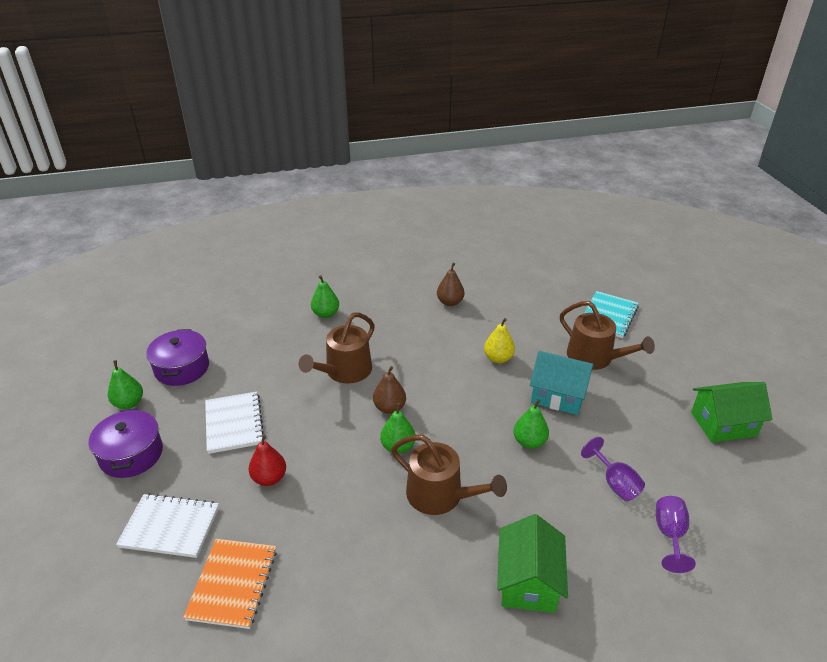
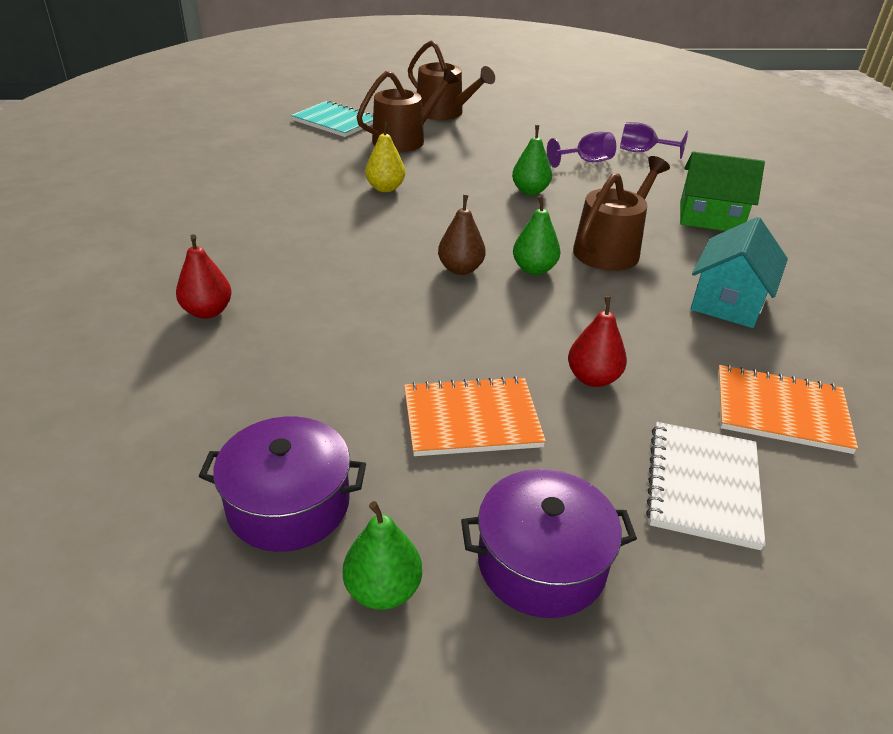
camera: 85 degrees left, 0 degrees up
(234, 423) = (471, 419): white notebook -> orange notebook
(326, 314) = (207, 311): green pear -> red pear
(344, 371) = (371, 300): brown watering can -> brown watering can (444, 113)
(450, 302) = (248, 204): brown pear -> none
(558, 395) = (460, 166): turquoise house -> turquoise house (728, 301)
(723, 424) = (513, 108): green house -> none

